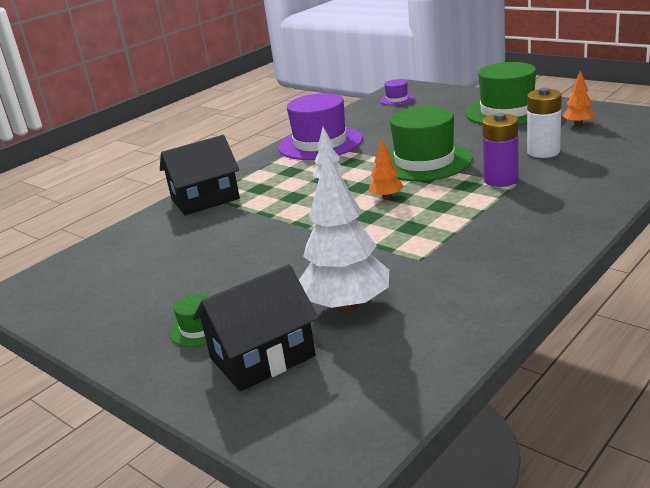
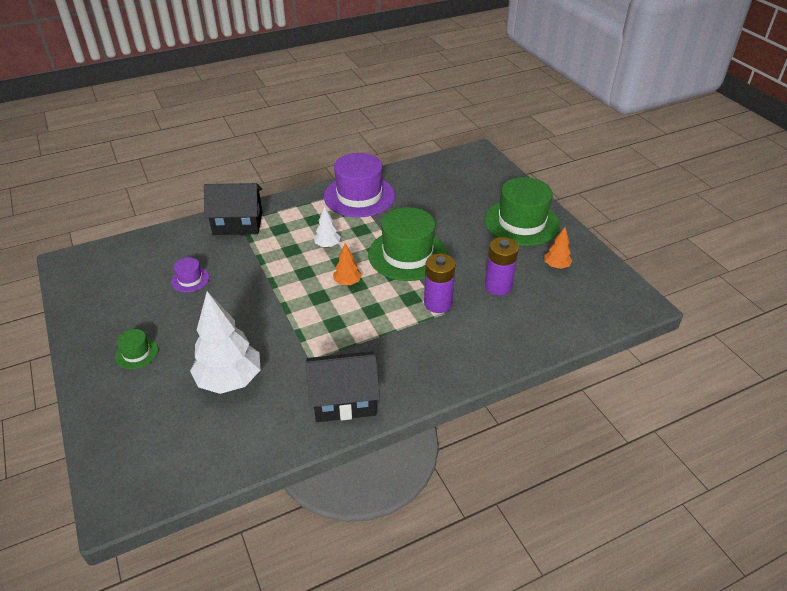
camera: 20 degrees right, 15 degrees up
(262, 357) = (149, 398): black house -> black house (344, 399)
(397, 99) = (458, 166): purple hat -> purple hat (190, 279)
(543, 152) = (498, 286): white battery -> purple battery

